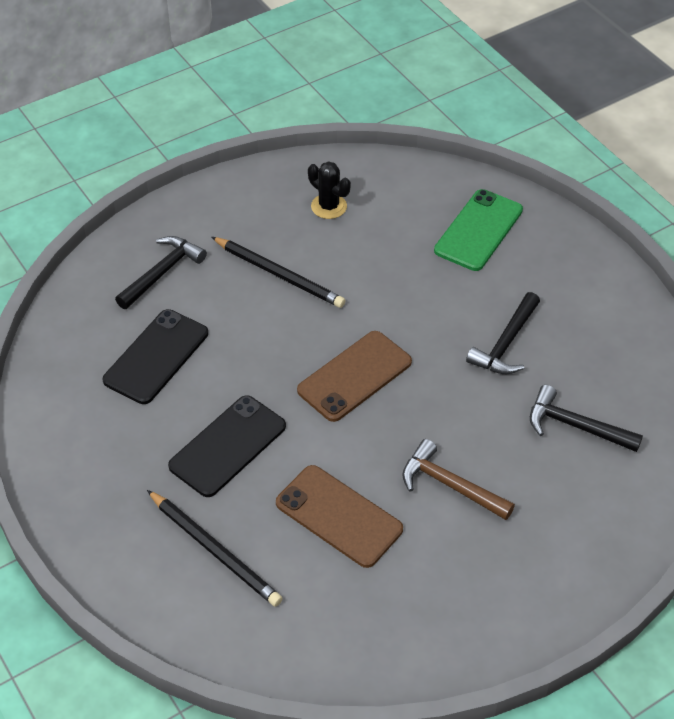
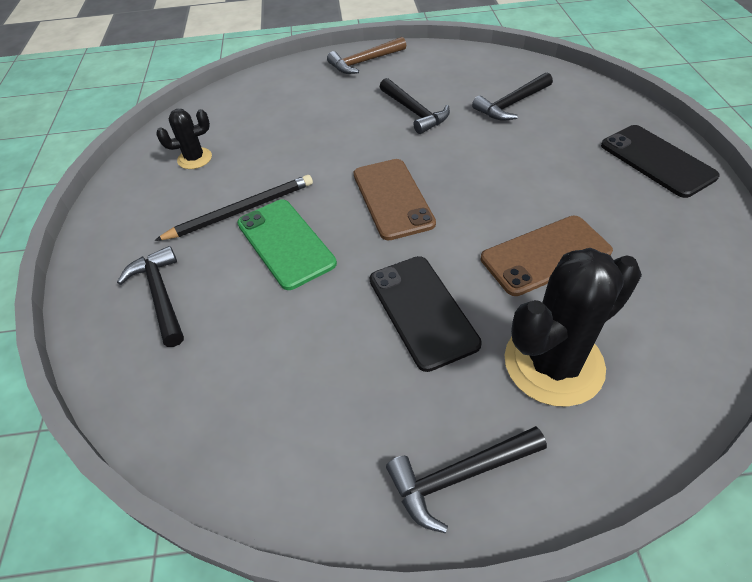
camera: 60 degrees left, 0 degrees up
(91, 517) = (459, 476): none -> black hammer
(156, 357) = (267, 335): black phone -> black phone (657, 161)
(215, 550) = (553, 363): black pencil -> black cactus
(450, 485) = (539, 179): brown hammer -> brown hammer (364, 62)
(478, 230) = (295, 93): green phone -> green phone (285, 243)

